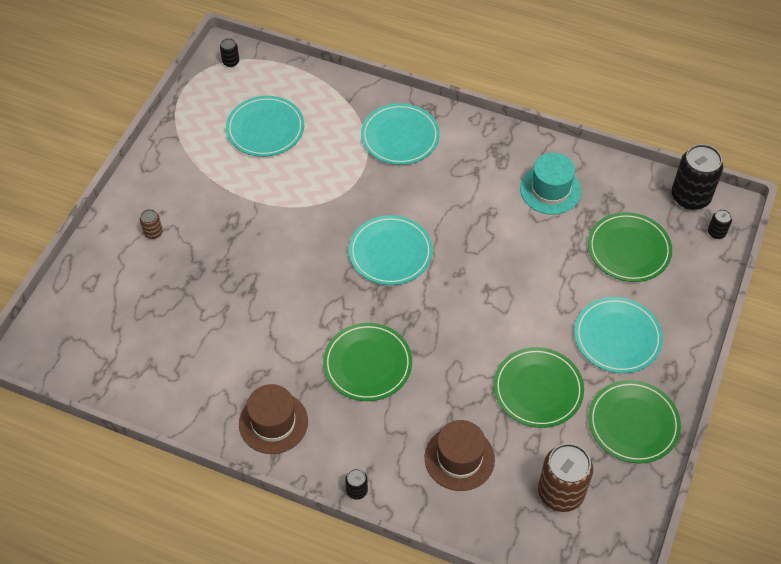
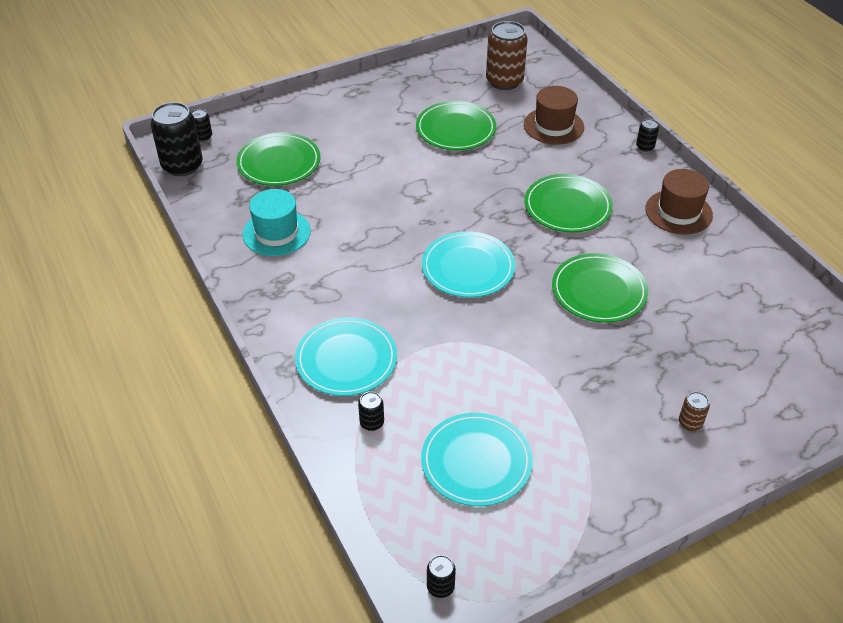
camera: 140 degrees left, 10 degrees down
(345, 112) = (372, 423): none -> black can
(617, 337) = (363, 124): turquoise plate -> none
(633, 423) = (415, 84): green plate -> green plate (599, 291)

